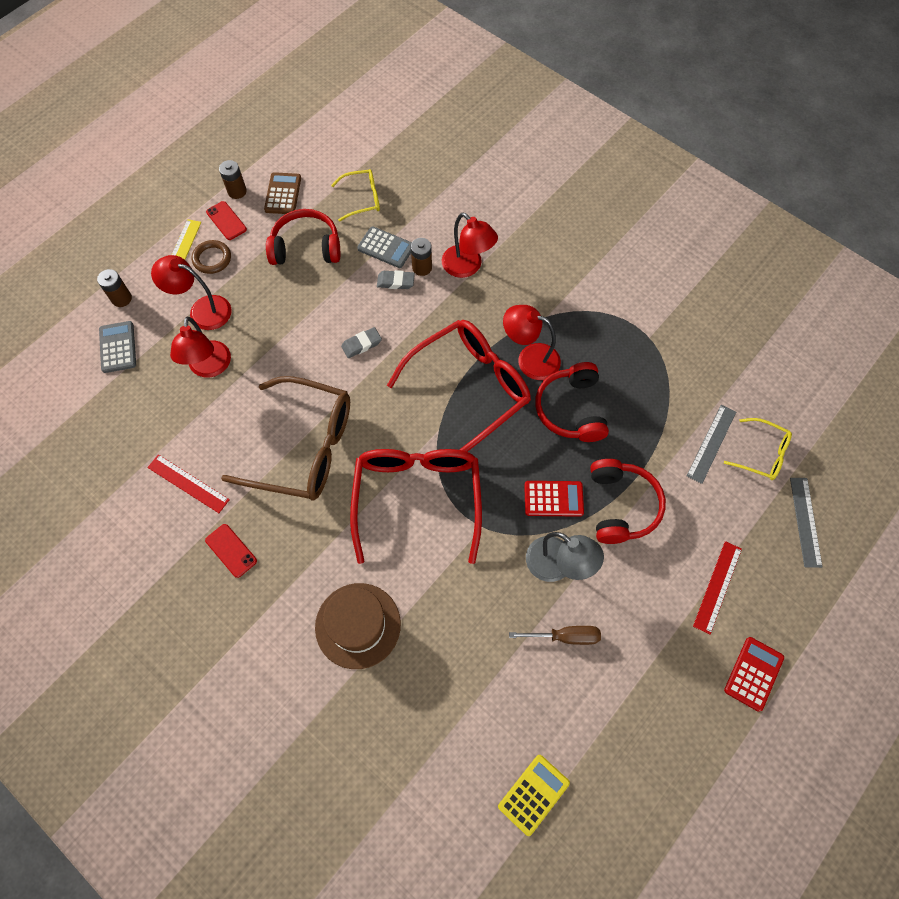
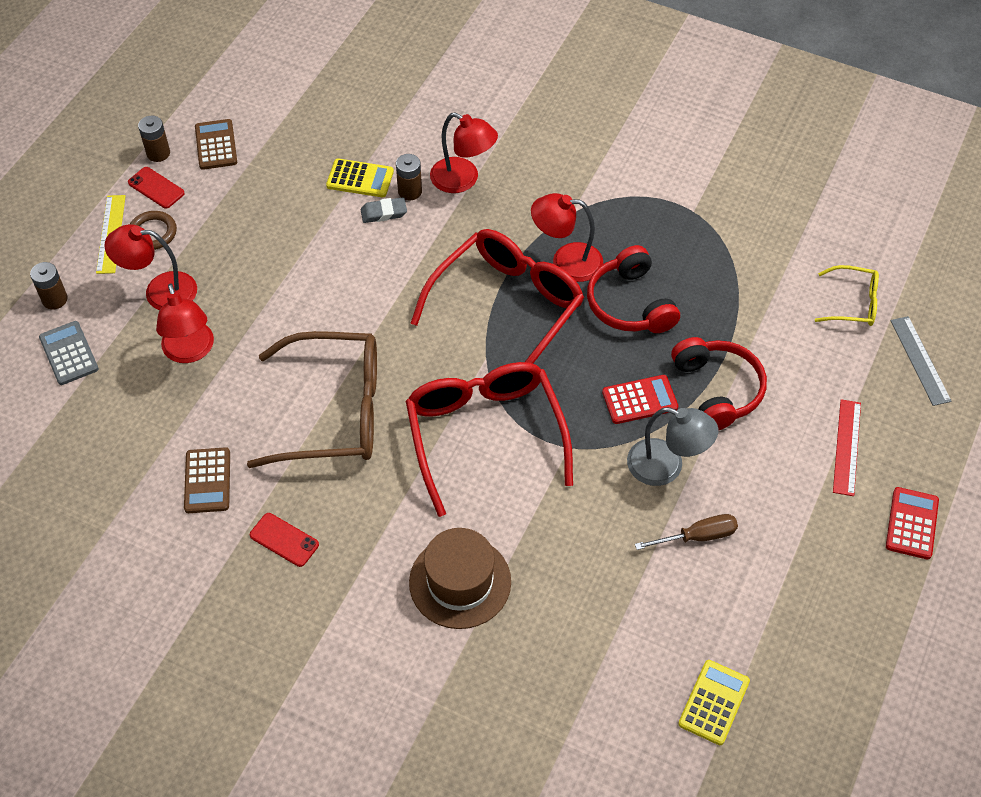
camera: 15 degrees left, 10 degrees down
(188, 483) = (207, 481): red ruler -> brown calculator
(306, 247) = (264, 197): red headphones -> none
(361, 344) = (366, 288): grey eraser -> none
(362, 199) = (314, 132): yellow glasses -> none
(386, 248) = (360, 179): grey calculator -> yellow calculator
(711, 443) = (795, 304): grey ruler -> none

